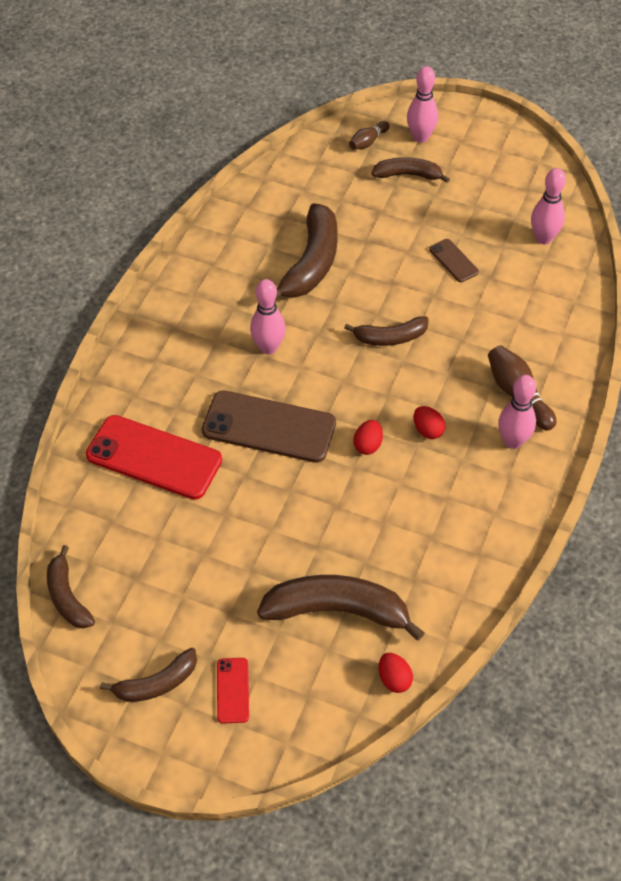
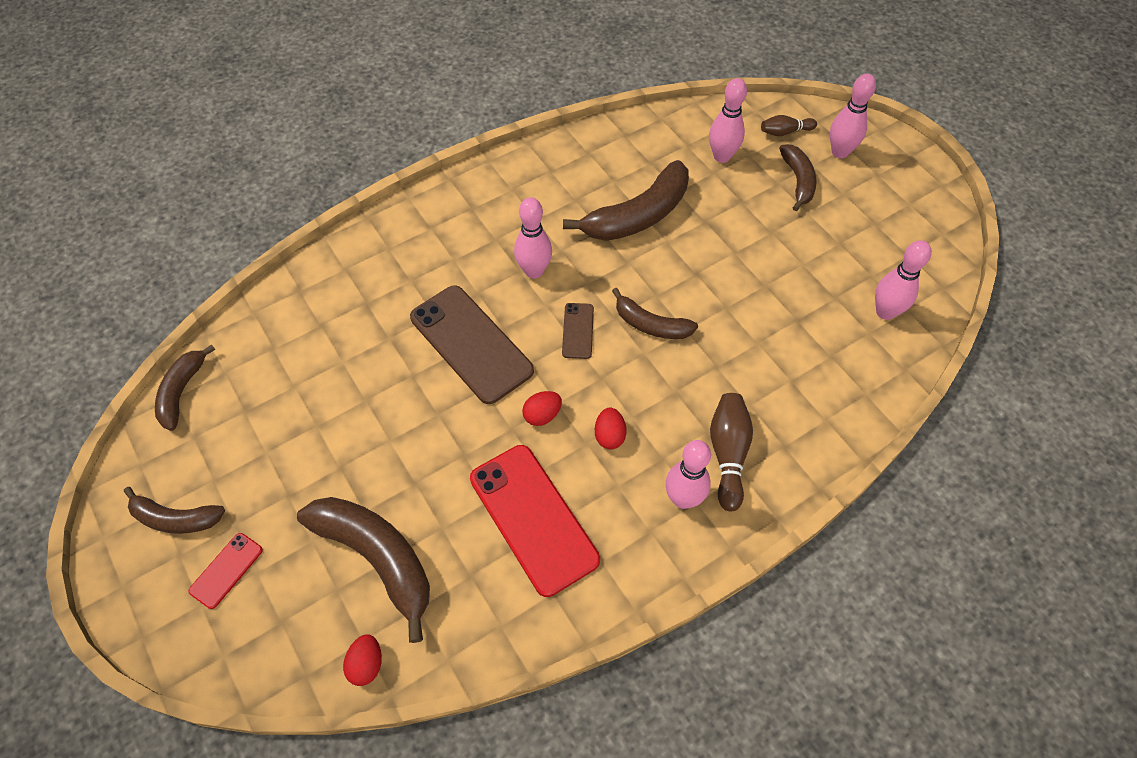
camera: 35 degrees right, 5 degrees up
(154, 458) = (354, 313): red phone -> red phone (533, 519)
(336, 185) = (722, 156): none -> pink bowling pin
(408, 175) = (798, 181): brown banana -> brown banana turned 45 degrees clockwise
(453, 261) = (774, 285): brown phone -> brown phone (577, 331)

